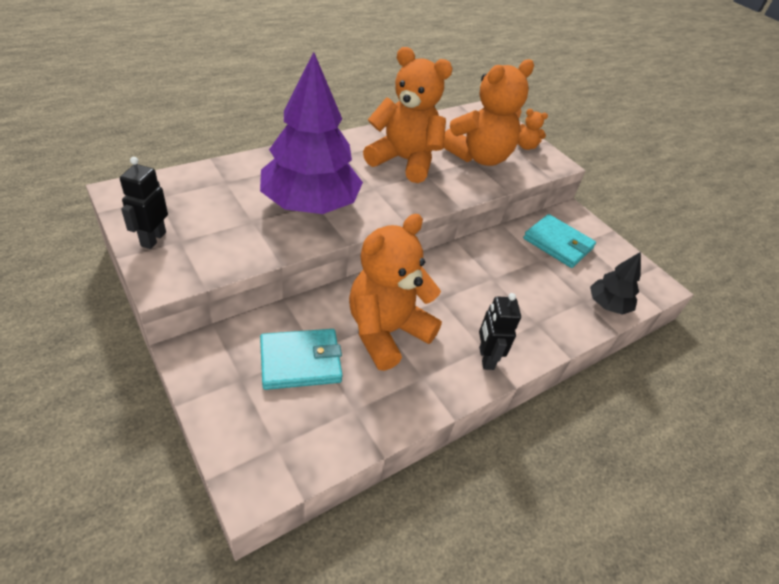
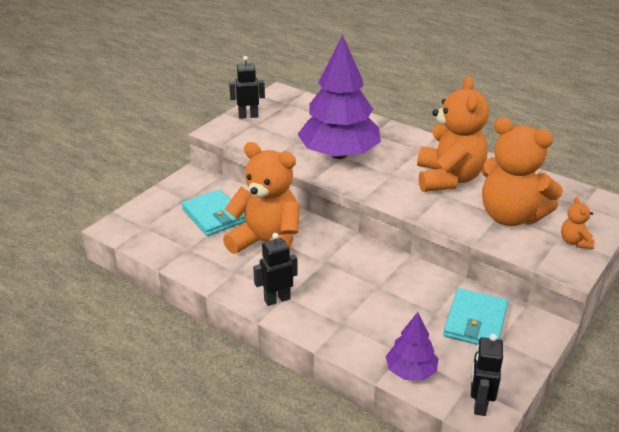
camera: 75 degrees right, 10 degrees down
(608, 305) = (411, 371): black tree -> purple tree
(649, 283) = (479, 404): none -> black robot

